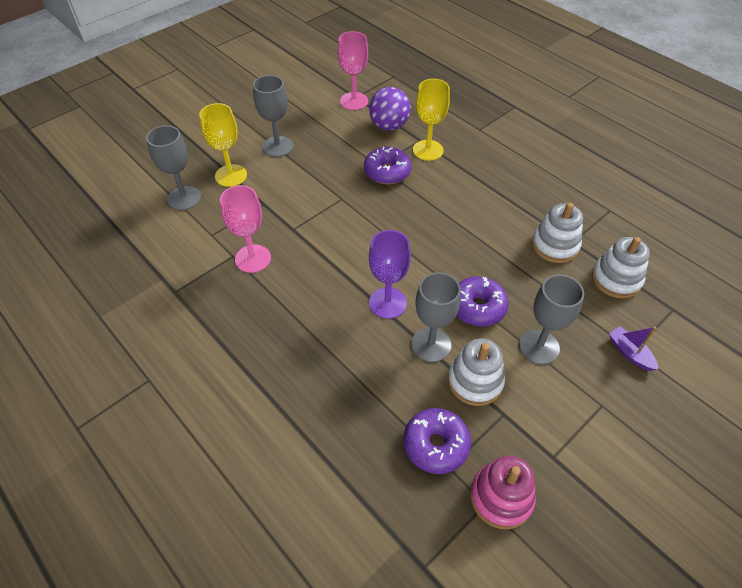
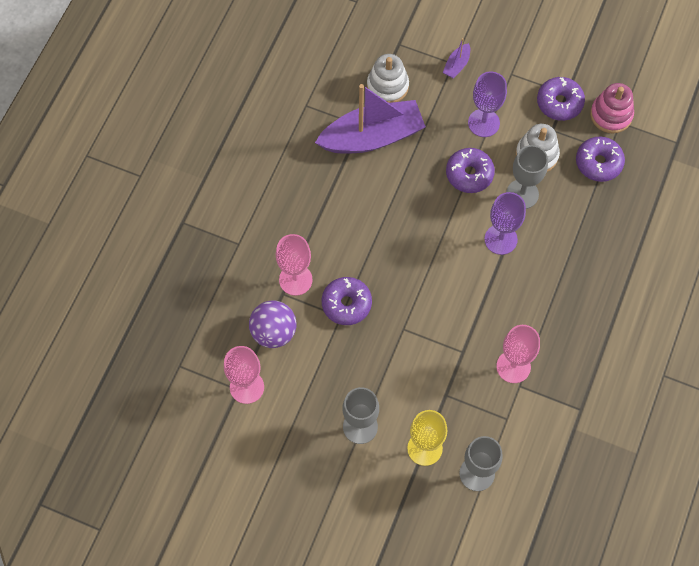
camera: 115 degrees left, 15 degrees up
(428, 150) = (295, 280): yellow goblet -> pink goblet
(539, 347) = (483, 123): grey goblet -> purple goblet
(541, 441) = (559, 103): none -> purple donut
(555, 245) = (372, 137): white stacking toy -> purple boat

